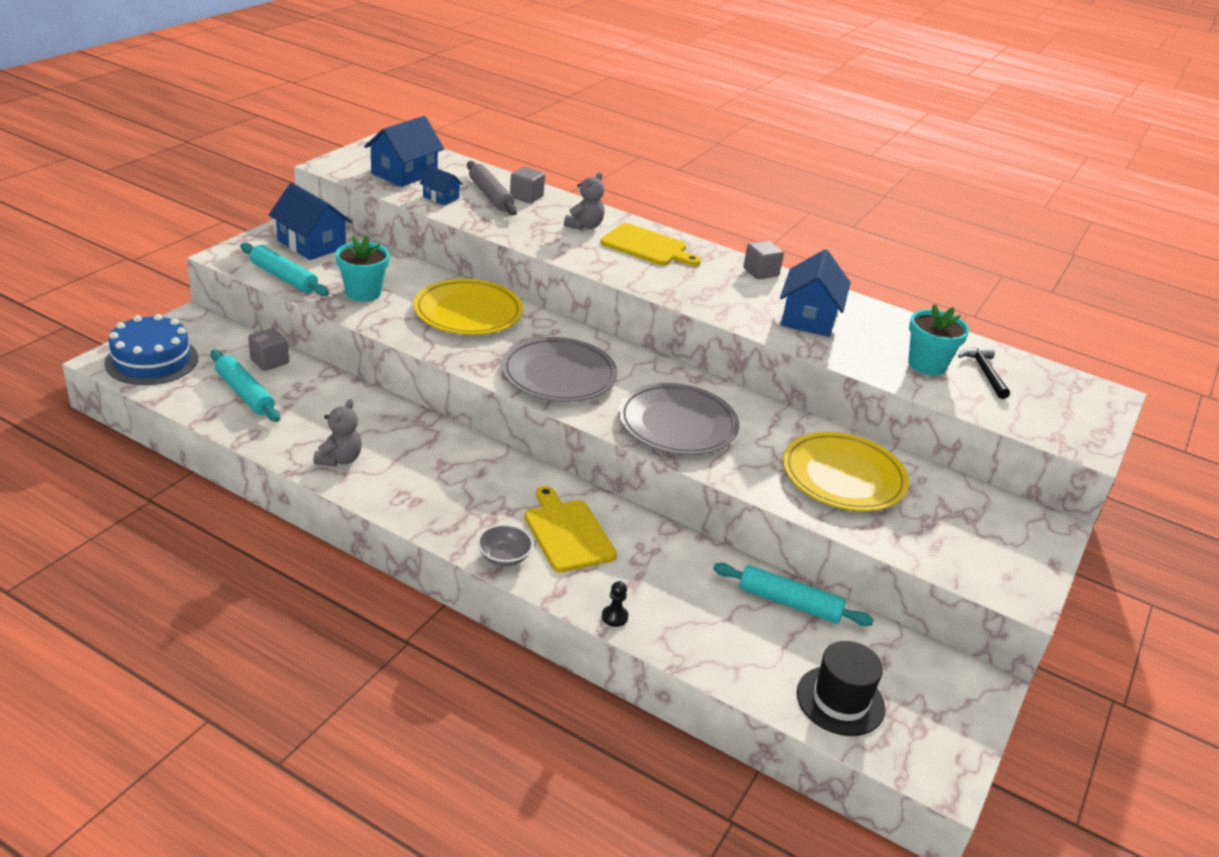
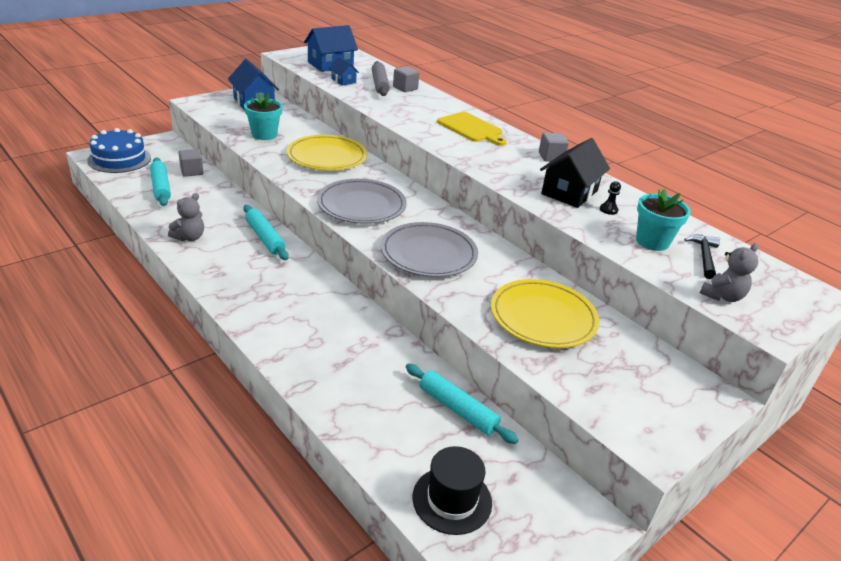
camera: 20 degrees right, 0 degrees up
(284, 277) = (219, 118): turquoise rolling pin -> turquoise rolling pin (265, 238)
(504, 557) = (254, 324): grey bowl -> none
(567, 533) = (313, 318): yellow cutting board -> none
(584, 226) = (433, 110): grey teddy bear -> grey teddy bear (722, 296)
(614, 617) = (306, 385): black pawn -> black pawn (608, 210)
(809, 317) = (569, 192): blue house -> black house

